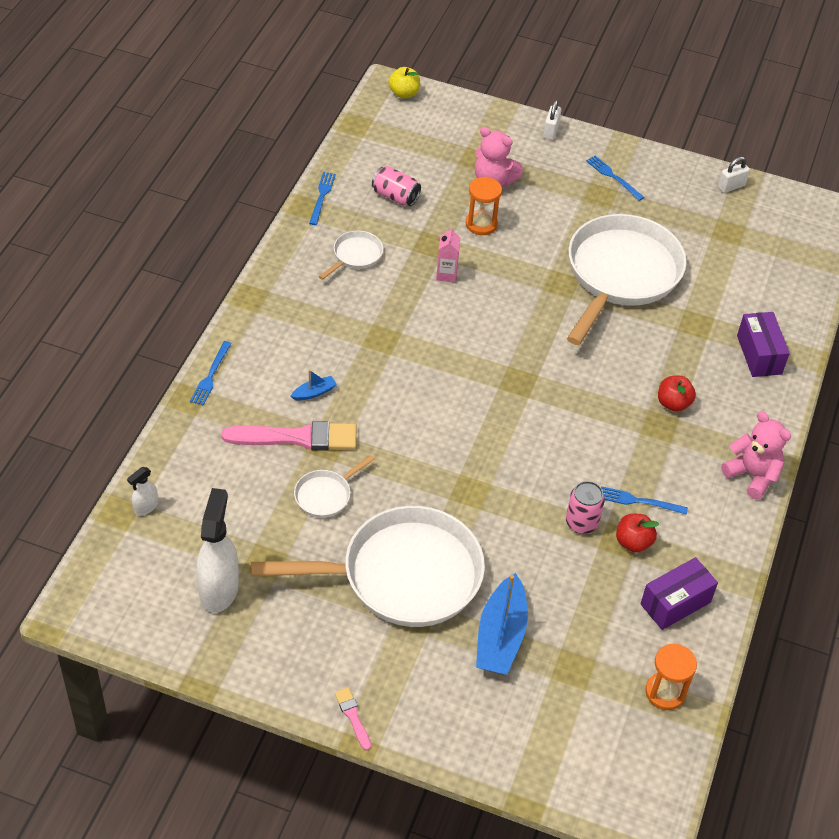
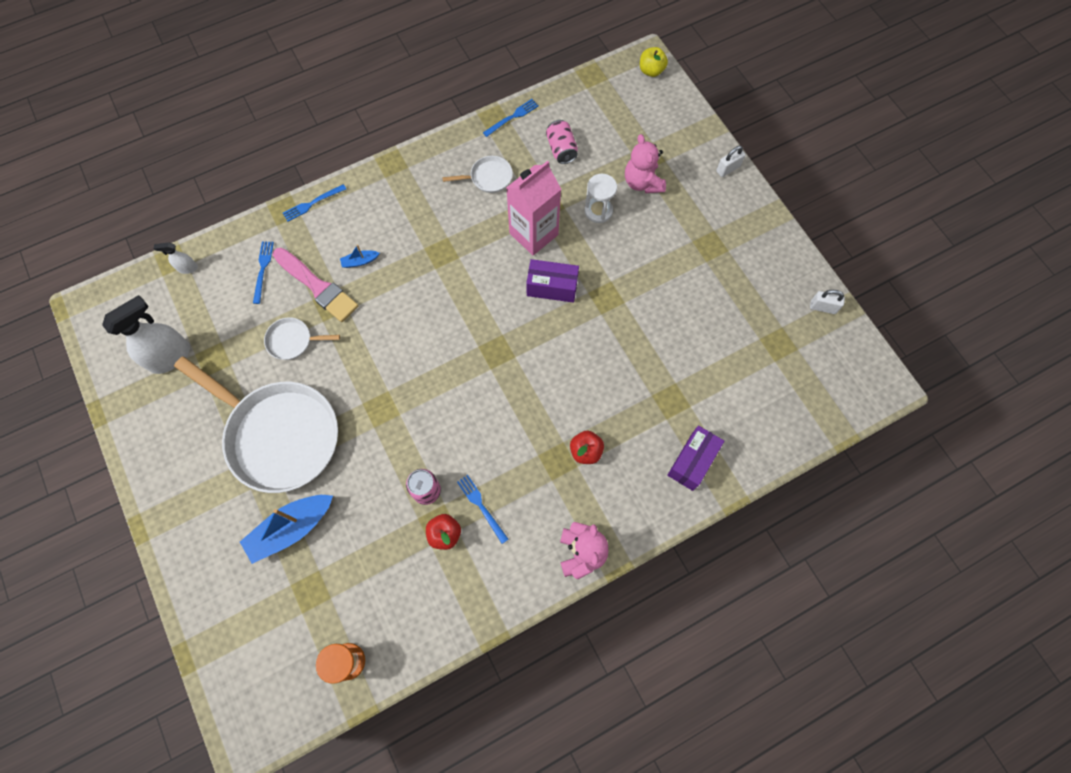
camera: 45 degrees right, 20 degrees up
(314, 392) = (360, 261): blue boat -> blue boat turned 150 degrees clockwise
(353, 716) = (154, 507): pink brush -> none
(446, 274) = (533, 234): pink carton -> pink carton, size x2.08
(481, 224) = (598, 211): orange hourglass -> white hourglass
(613, 177) = (736, 237): blue fork -> blue fork (263, 270)
(620, 275) = (656, 321): white pan -> none
(675, 603) = (424, 603): purple box -> purple box (552, 287)

